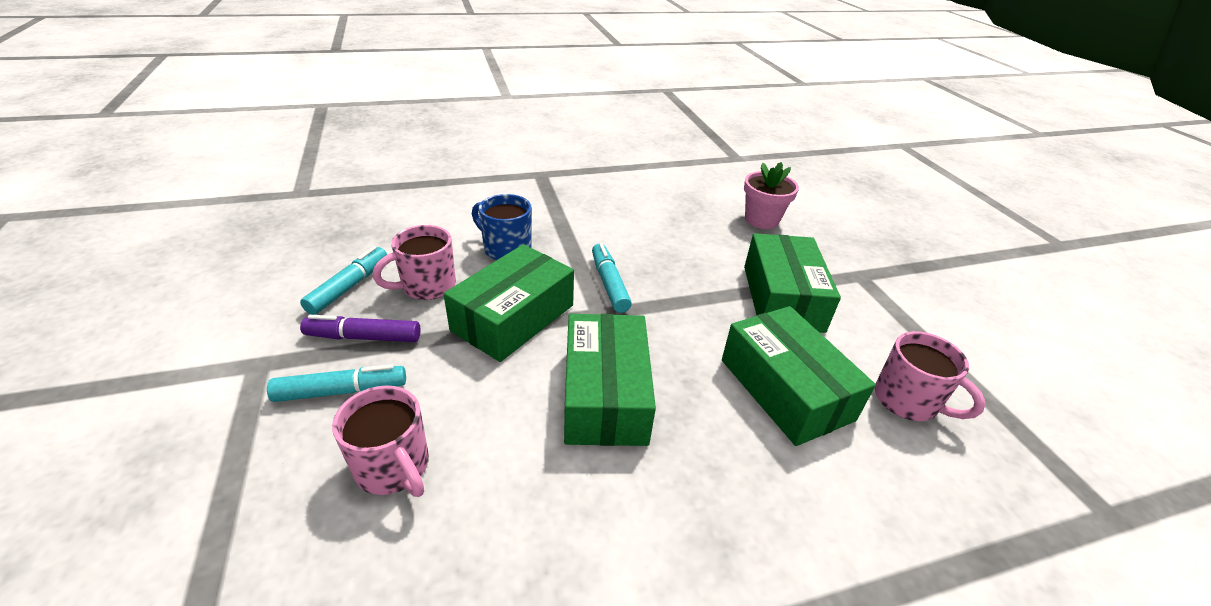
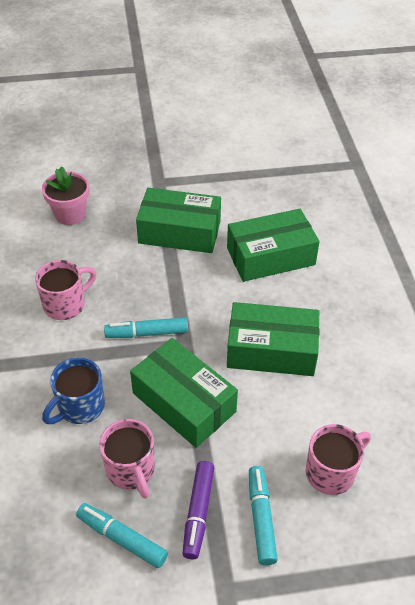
camera: 80 degrees left, 10 degrees up
(907, 401) = (282, 205): pink mug -> pink mug (66, 304)

